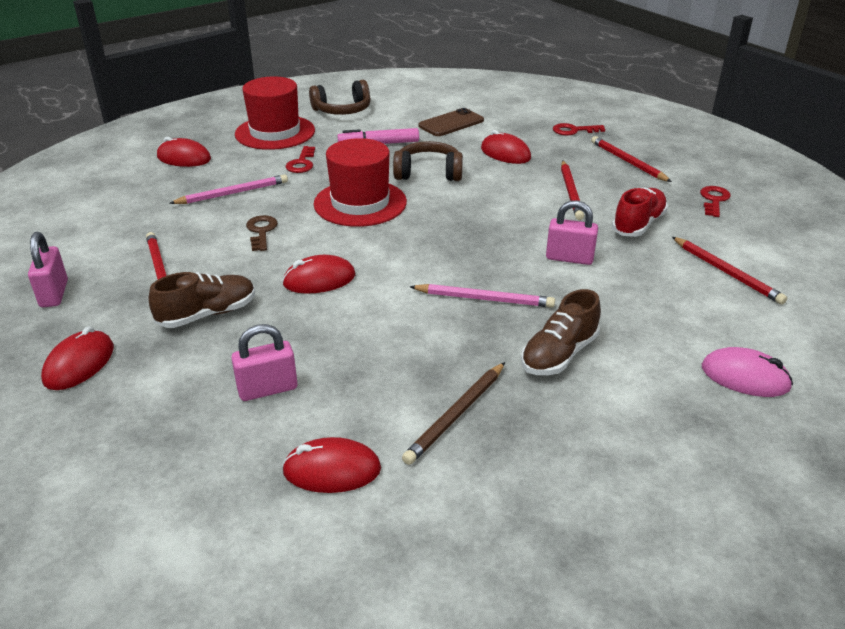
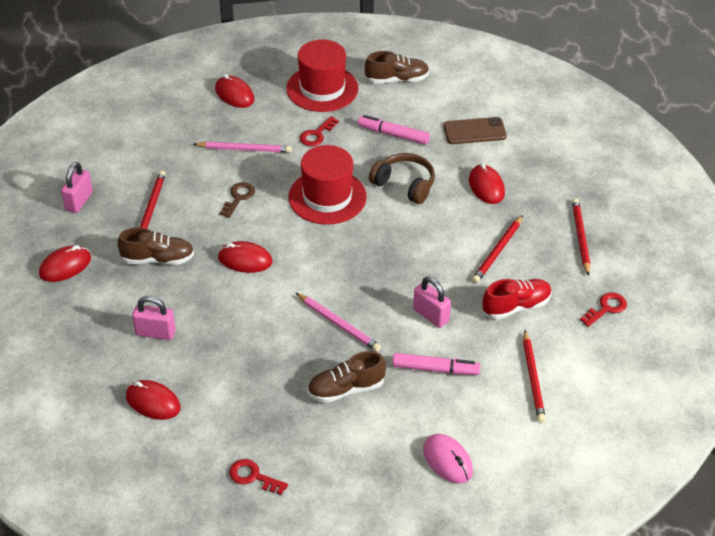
camera: 30 degrees right, 10 degrees up
(342, 110) = (397, 79): brown headphones -> brown shoe
(456, 414) = (247, 400): brown pencil -> none
(573, 130) = (572, 181): red key -> red key (253, 476)
(628, 300) = (435, 369): none -> pink marker

